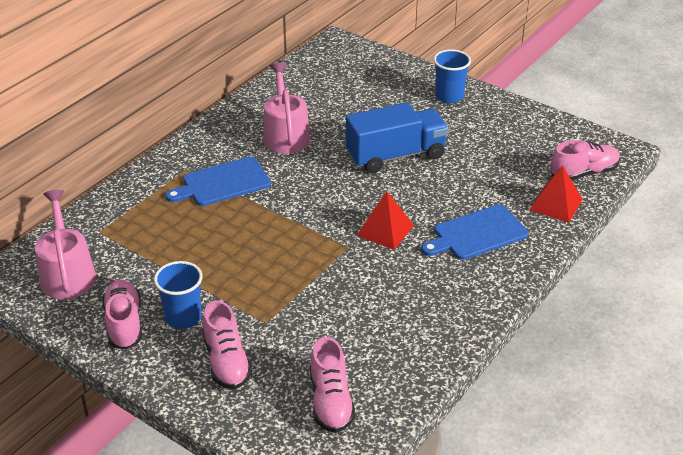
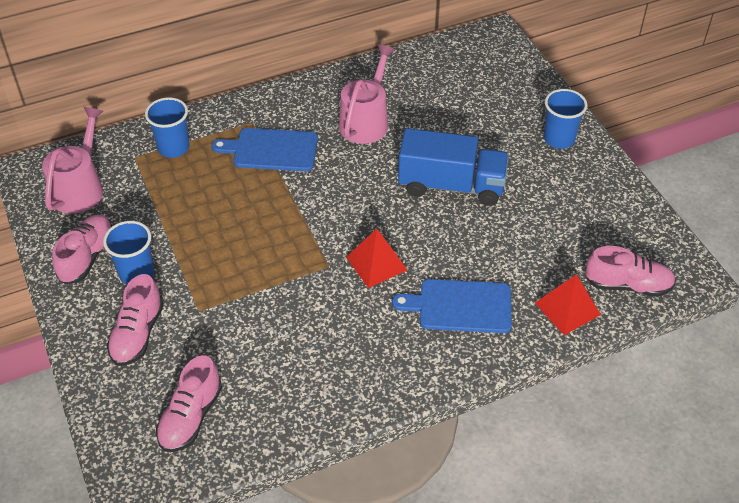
camera: 30 degrees right, 10 degrees up
(130, 212) = (173, 148): none -> blue cup

